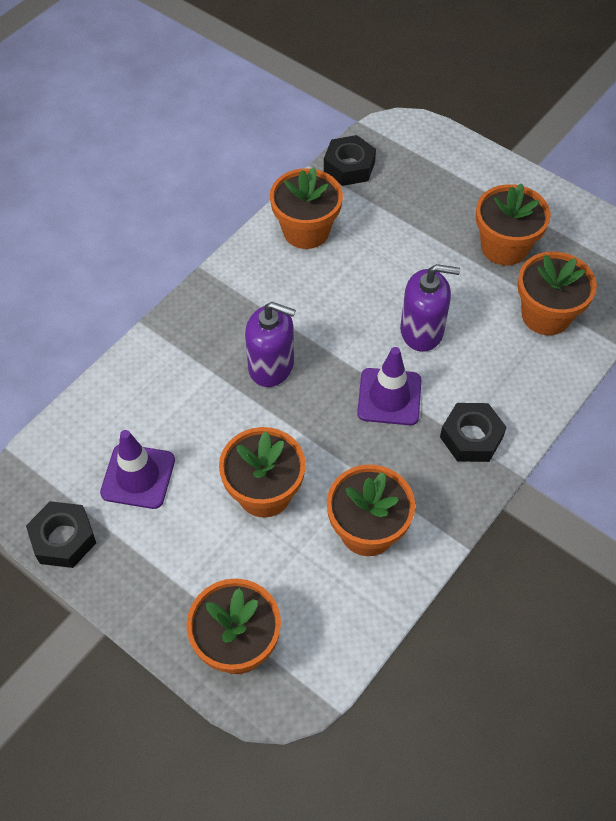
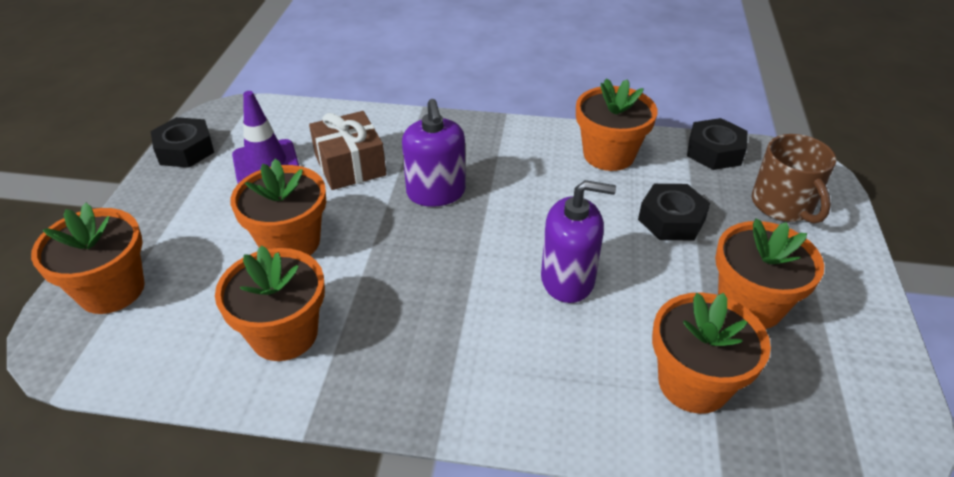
camera: 60 degrees right, 15 degrees down
(189, 412) = (350, 165): none -> brown gift
(389, 397) = (462, 287): purple traffic cone -> none
(422, 331) = (568, 279): purple soap dispenser -> purple soap dispenser turned 60 degrees counterclockwise
(430, 168) = (783, 205): none -> brown mug
(471, 437) = (459, 377): black nut -> black nut (671, 220)

